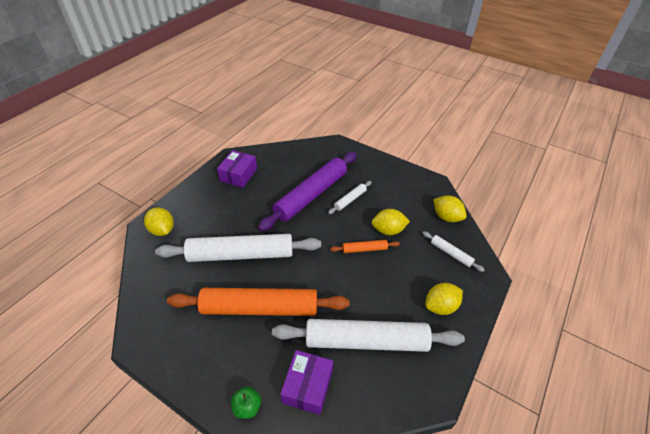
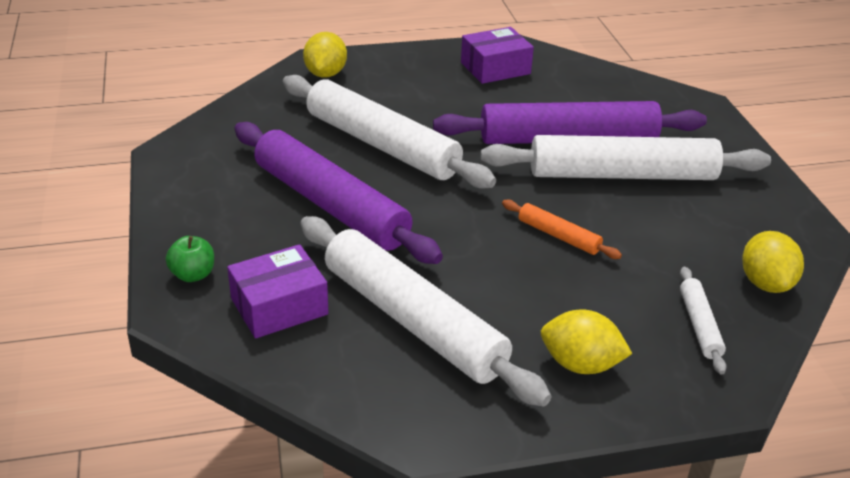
camera: 45 degrees right, 10 degrees down
(260, 308) = (330, 205): orange rolling pin -> purple rolling pin
(350, 200) = (622, 174): white rolling pin -> white rolling pin, size x2.27
(388, 230) = (631, 239): yellow lemon -> none

